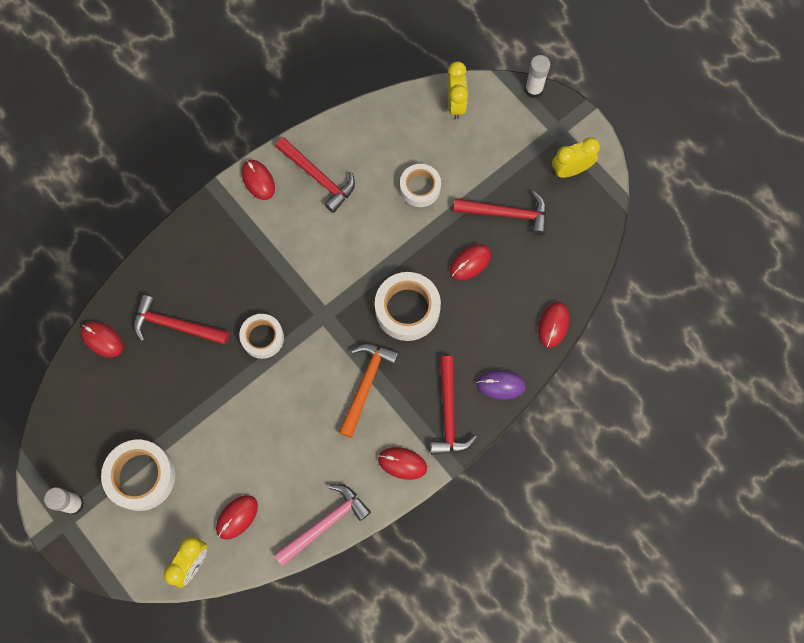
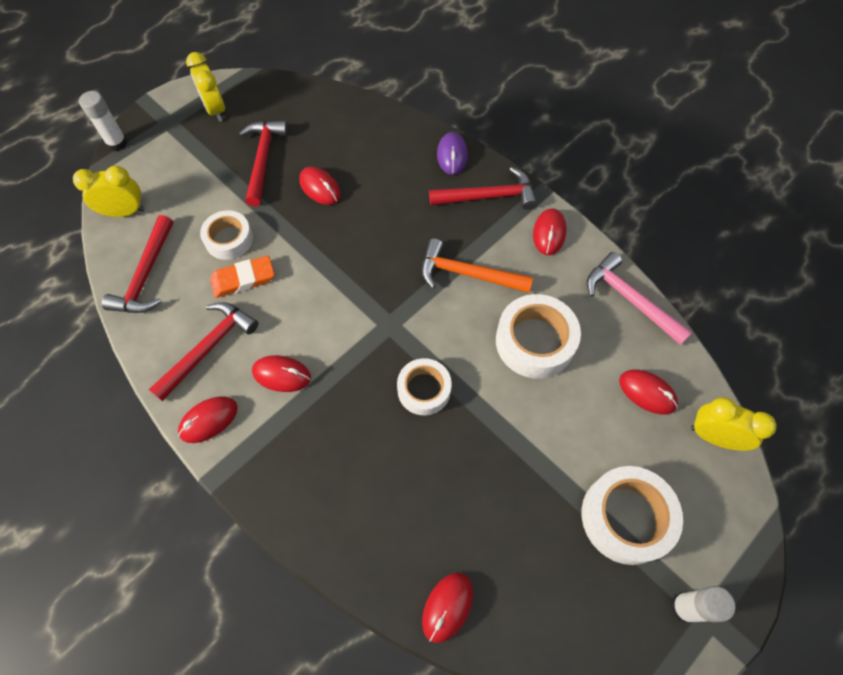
camera: 95 degrees left, 10 degrees down
(175, 325) = (417, 502): red hammer -> red hammer (146, 275)
(379, 200) = (243, 279): none -> orange eraser
(407, 309) = (376, 241): white tape -> white tape (535, 341)
(553, 325) = (384, 117): red mouse -> red mouse (281, 375)

